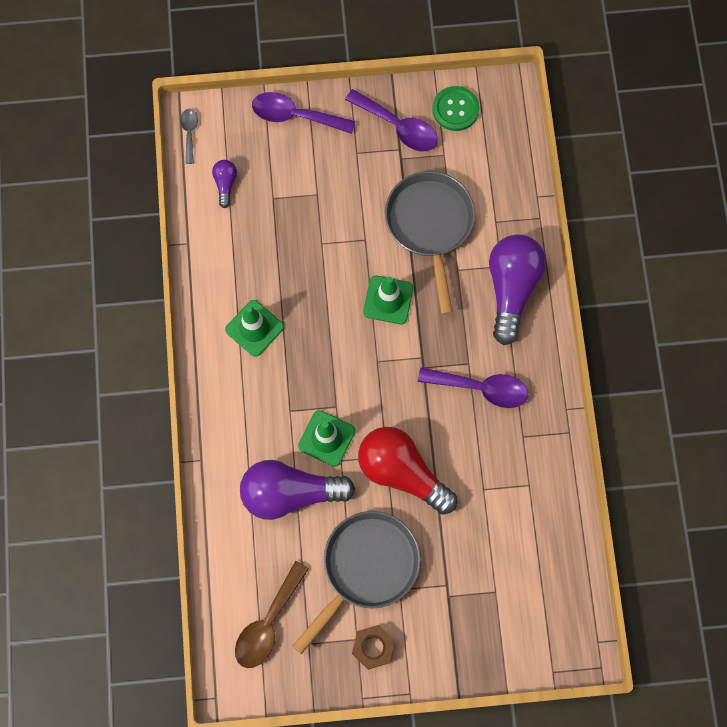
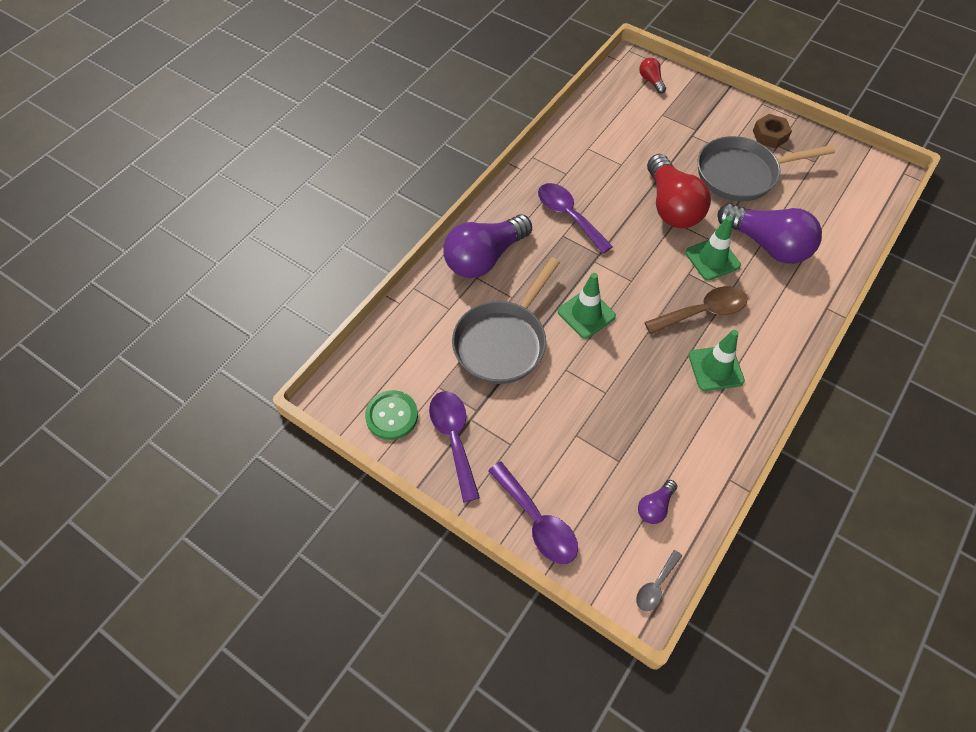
camera: 140 degrees left, 15 degrees down
(268, 623) = (837, 187): brown spoon -> brown spoon (703, 312)
(542, 635) = (651, 81): none -> red light bulb

